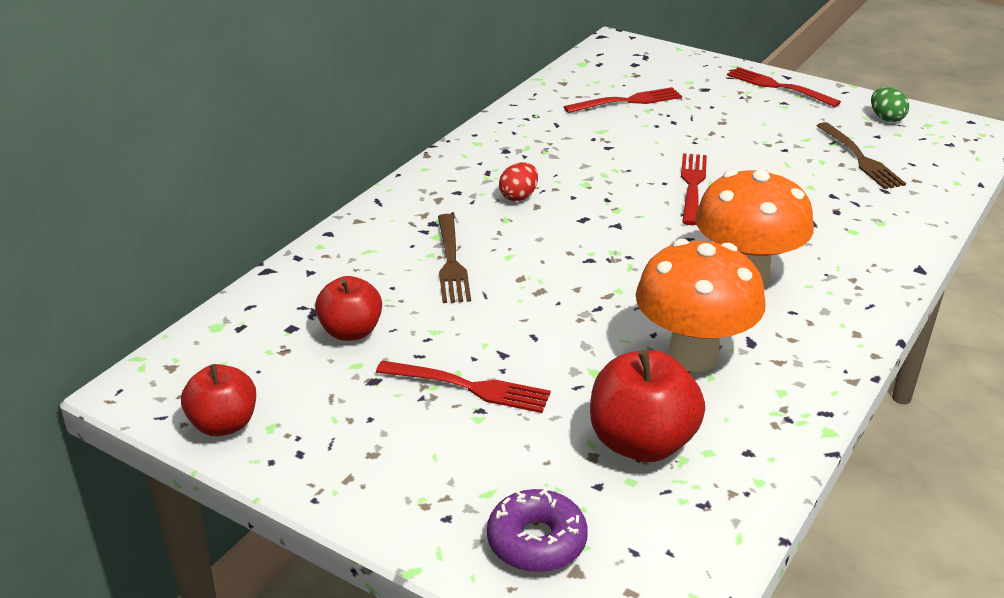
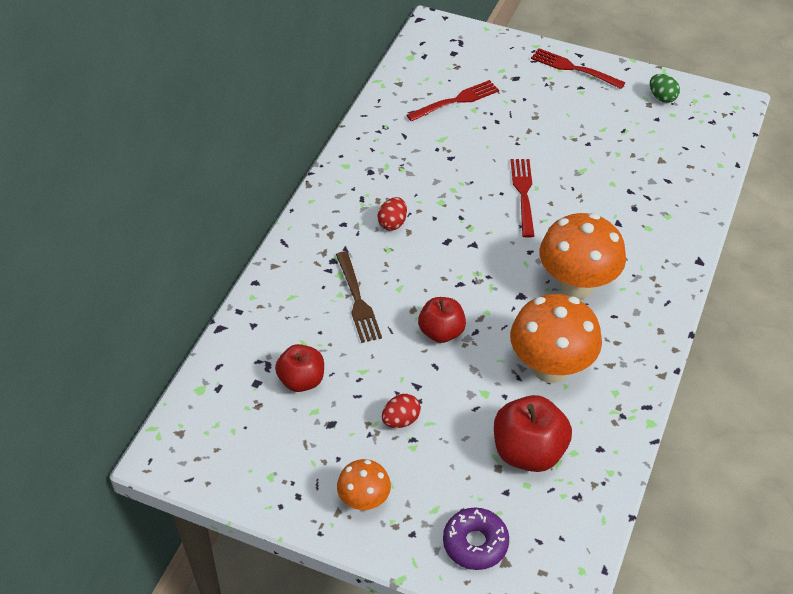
camera: 10 degrees left, 15 degrees up
(224, 424) = (237, 479): red apple -> red apple (441, 332)
(390, 470) = (364, 501): none -> orange mushroom
(470, 387) = (401, 420): red fork -> red egg
(860, 159) = (646, 147): brown fork -> none

